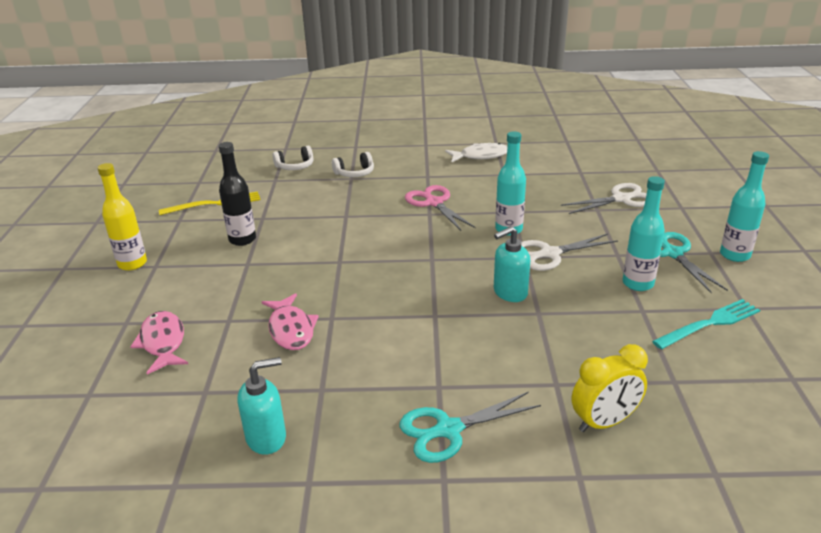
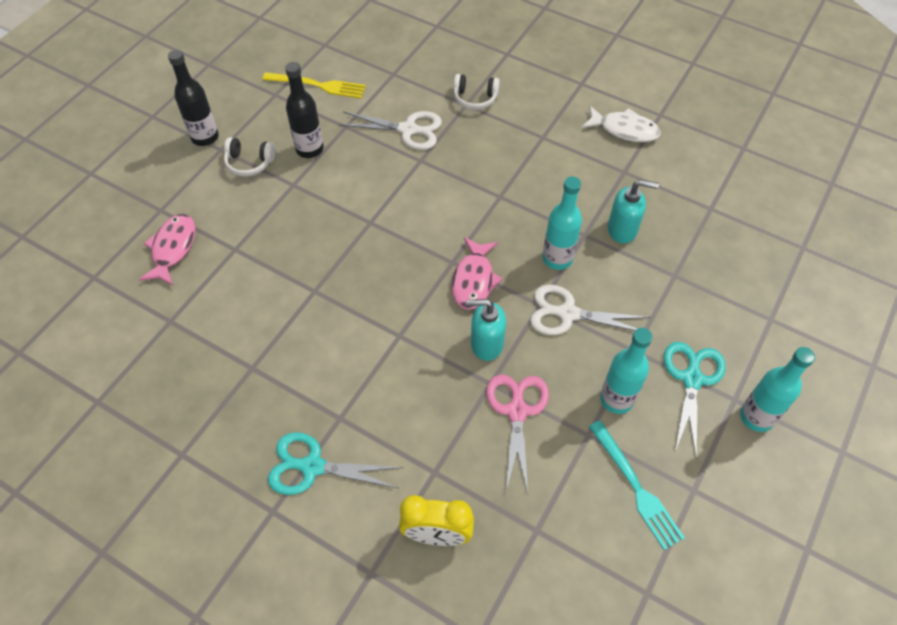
camera: 30 degrees right, 25 degrees up
(132, 264) = (205, 137): yellow bottle -> black bottle
(266, 438) = (182, 394): turquoise soap dispenser -> turquoise soap dispenser (622, 229)
(291, 329) = (274, 287): pink fish -> pink fish (473, 280)
(295, 166) = (426, 60): white headphones -> white headphones (249, 163)
(433, 202) = (517, 181): pink scissors -> pink scissors (517, 410)
(622, 199) = (716, 273): white scissors -> white scissors (409, 130)
(709, 324) = (636, 487): turquoise fork -> turquoise fork turned 60 degrees clockwise

